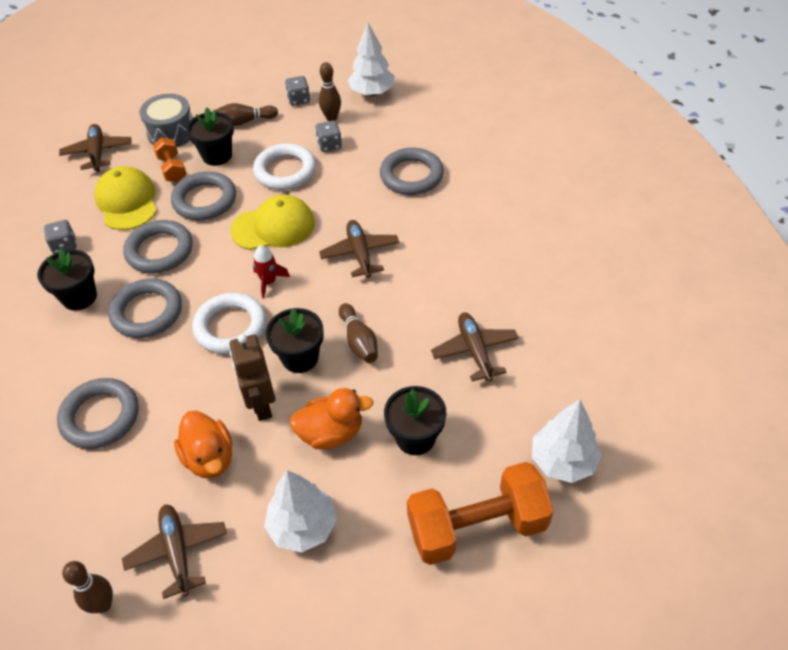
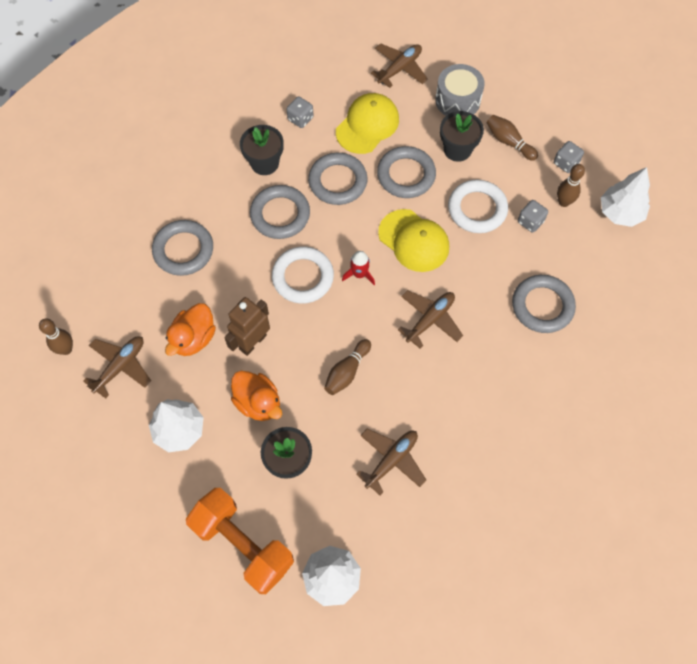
camera: 55 degrees right, 15 degrees up
(172, 169) = (421, 130): orange dumbbell -> none
(300, 358) = (306, 341): black flower pot -> none

